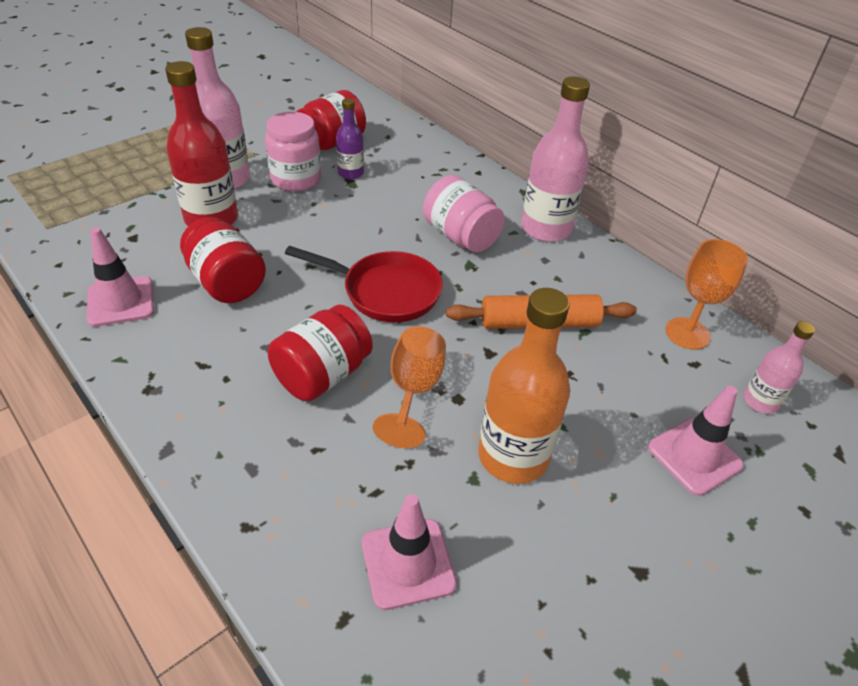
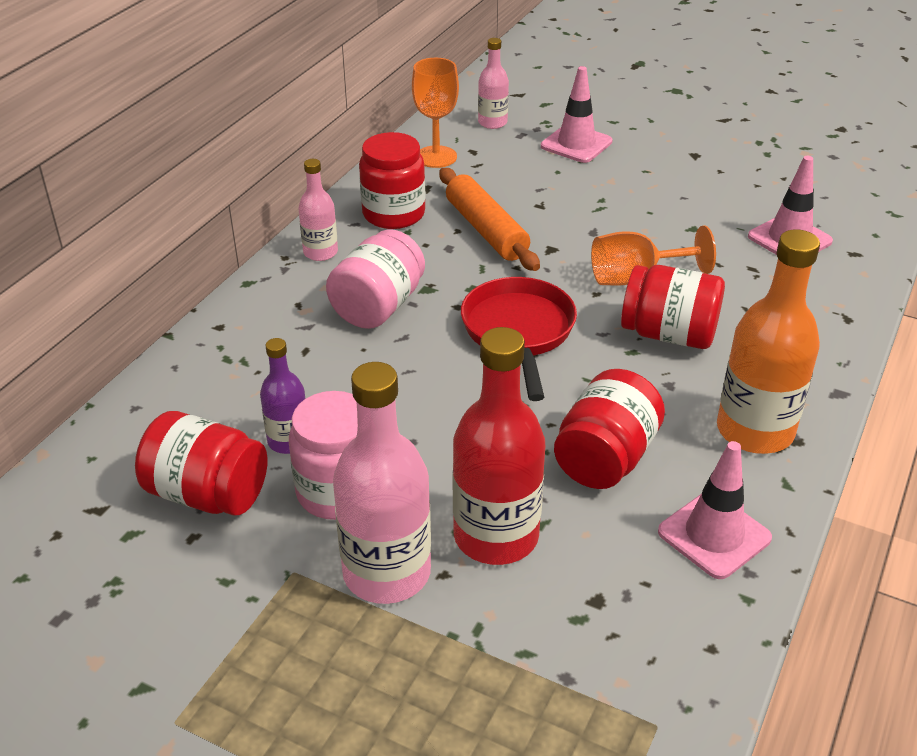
camera: 110 degrees left, 5 degrees down
(513, 456) = (654, 215): orange bottle -> orange bottle (754, 431)
(546, 228) = (320, 252): pink bottle -> pink bottle, size x0.54
(588, 278) = (393, 214): none -> red jar

